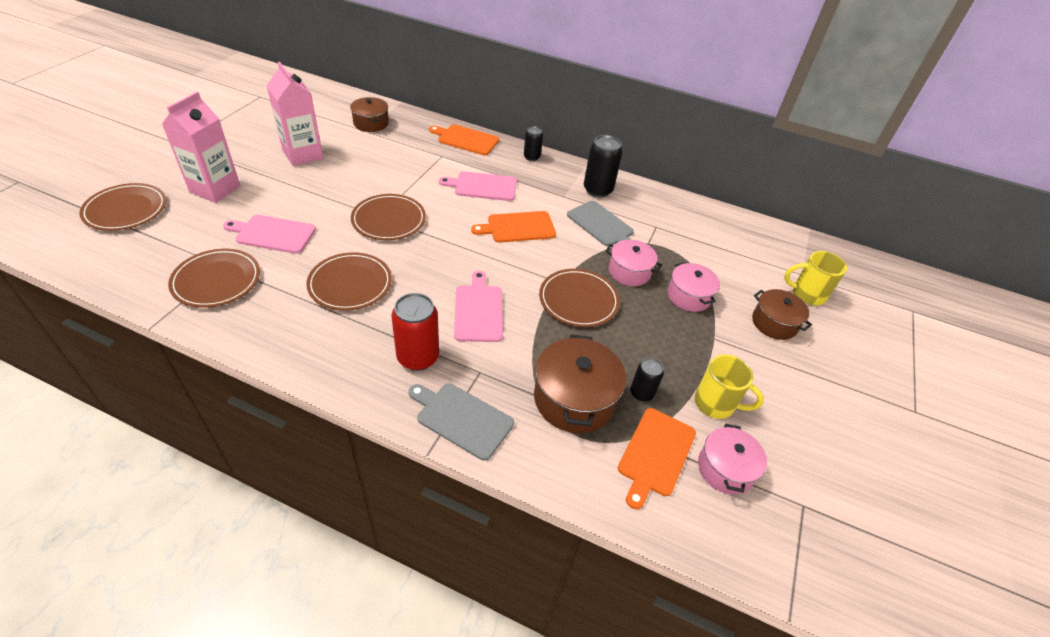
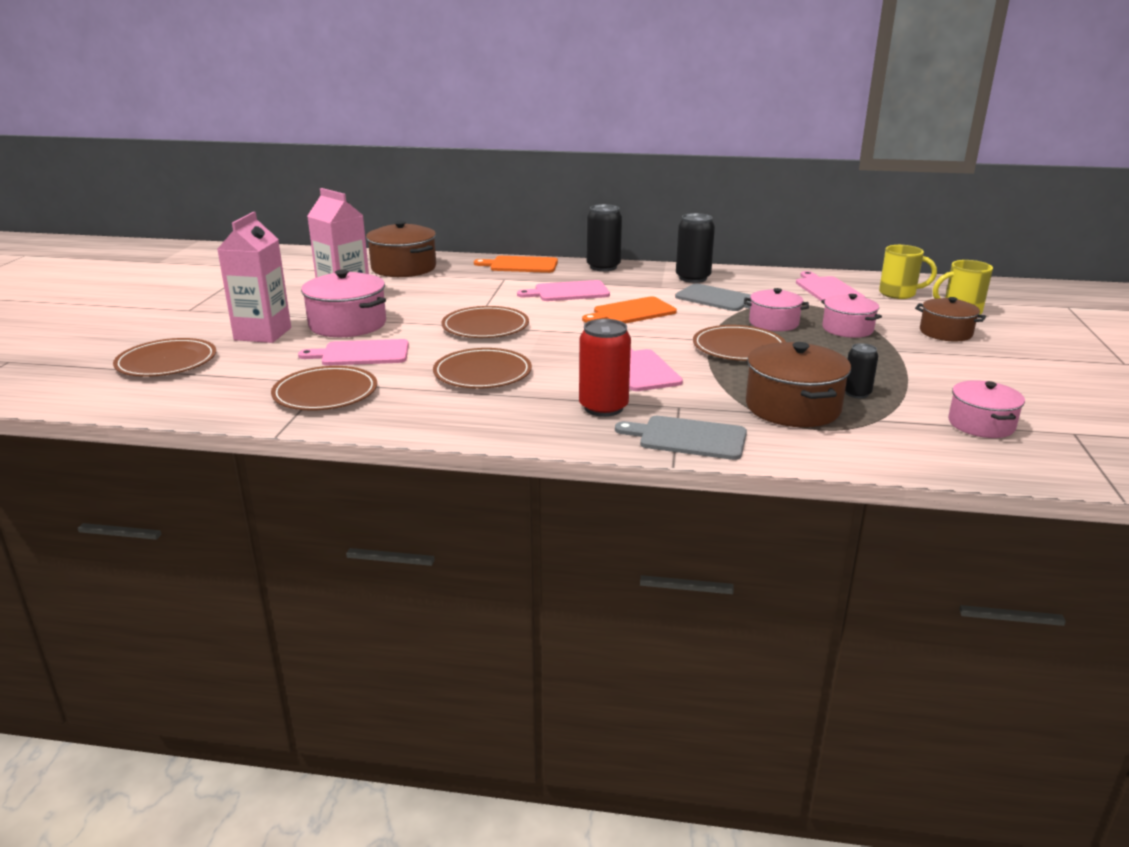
camera: 10 degrees left, 20 degrees down
(285, 191) = (347, 324): none -> pink pot
(371, 123) = (403, 268): brown pot -> brown pot, size x1.55
(531, 157) = (603, 267): black can -> black can, size x1.70
(655, 454) = (906, 427): orange cutting board -> none
(705, 233) = (827, 290): none -> pink cutting board
(716, 404) = (935, 388): yellow mug -> yellow mug (898, 294)

